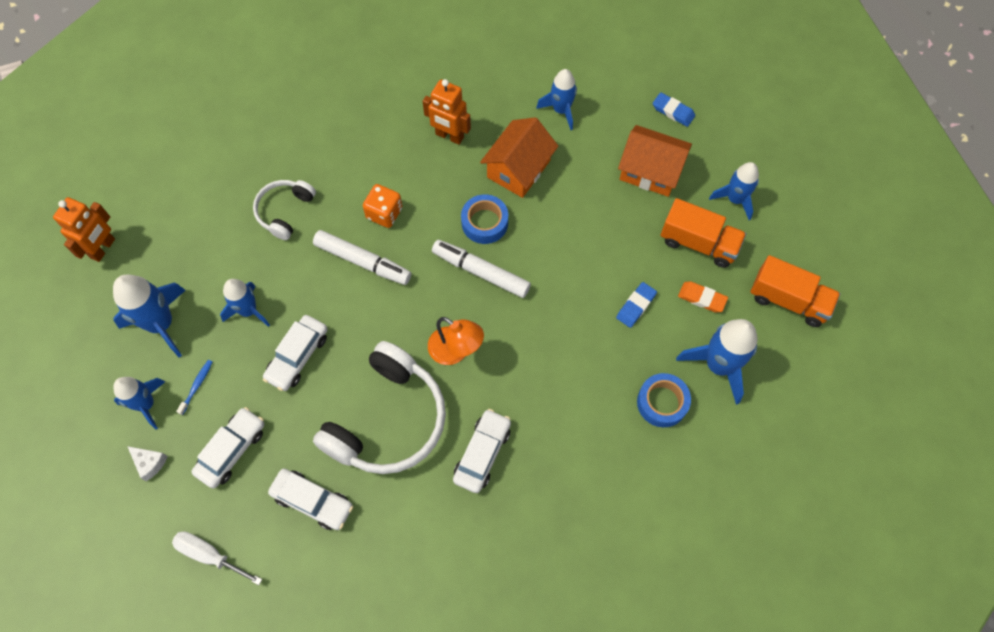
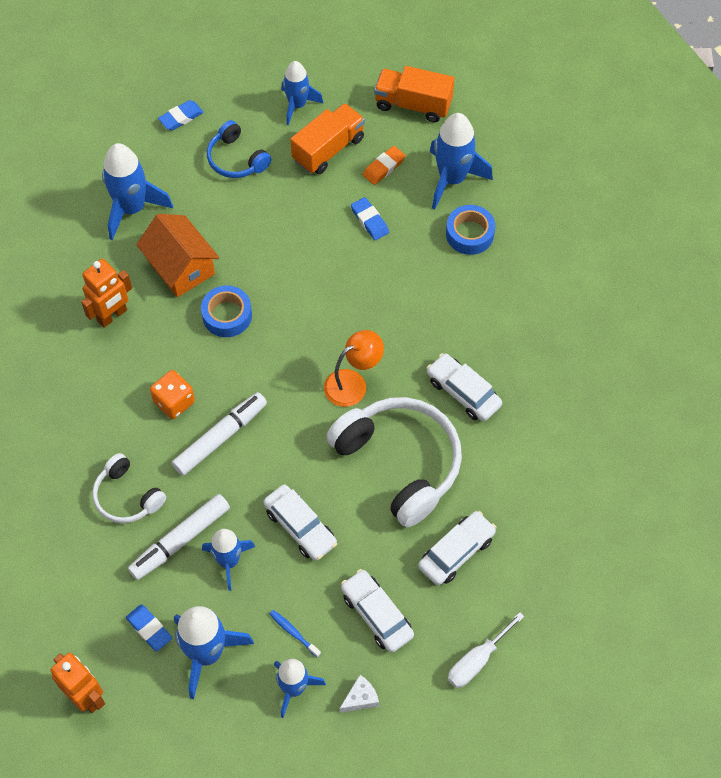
camera: 70 degrees left, 5 degrees down
(171, 272) = (149, 629): none -> blue eraser
(481, 272) = (279, 335): white marker -> white marker (180, 540)
(561, 110) = (132, 208): blue rocket -> blue rocket, size x1.52
(650, 171) = (236, 159): orange house -> blue headphones
(788, 300) = (413, 104): orange truck -> orange truck turned 120 degrees counterclockwise

